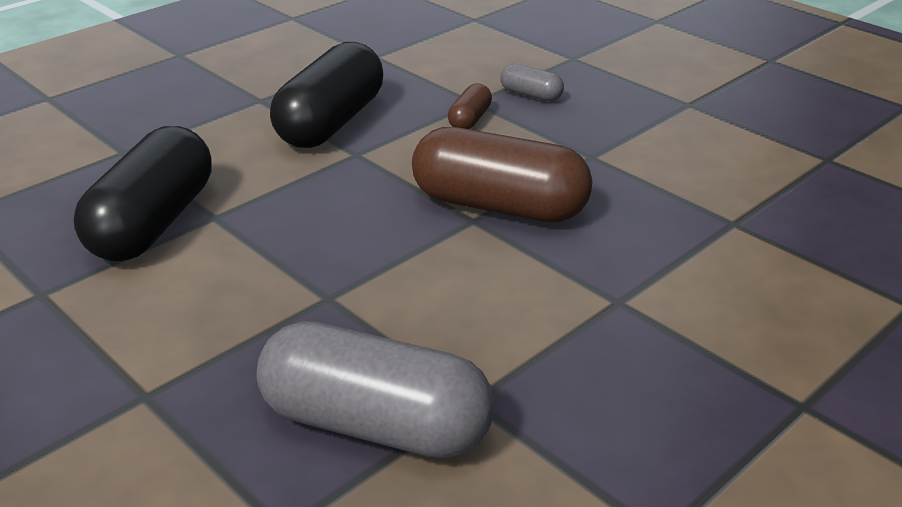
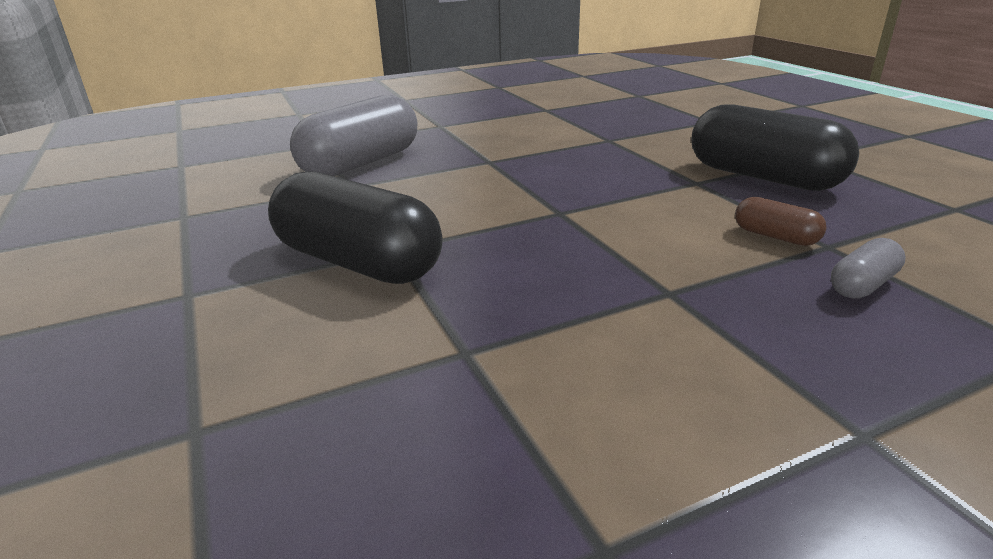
camera: 110 degrees right, 5 degrees down
(153, 223) = (607, 127): black capsule -> black capsule (358, 262)
(499, 206) = (577, 225): brown capsule -> none

